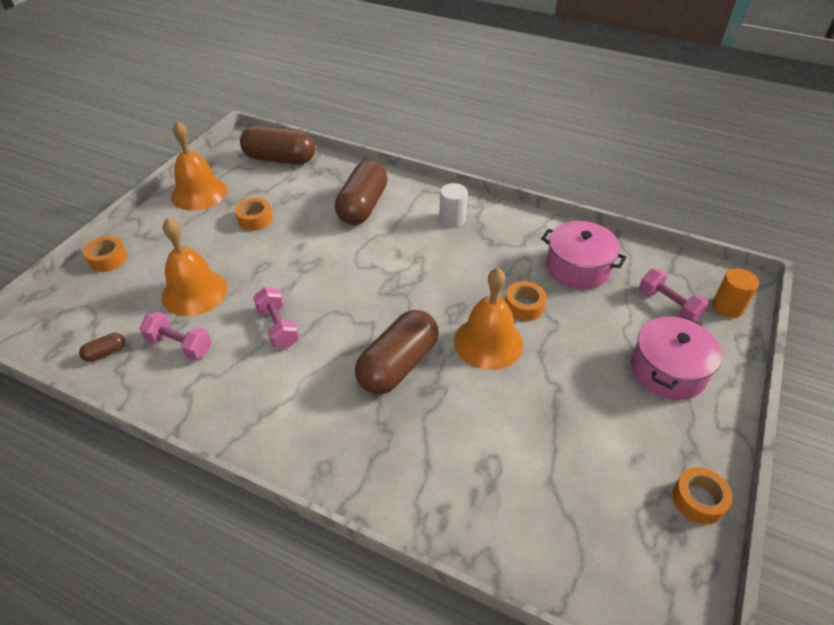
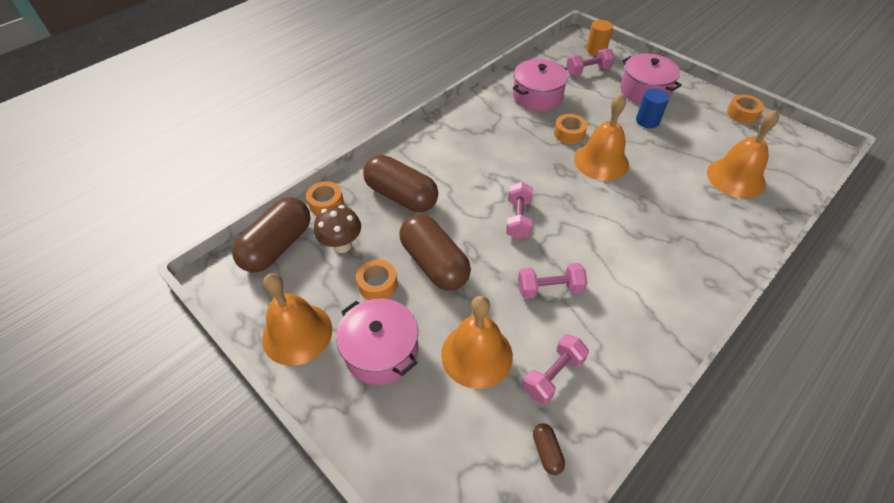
camera: 70 degrees left, 5 degrees up
(108, 259) = (380, 446): orange tape -> orange tape (326, 203)
(189, 238) = (381, 351): none -> pink pot
(291, 189) = (342, 245): none -> brown mushroom
(364, 288) = (518, 219): none -> pink dumbbell
(398, 365) = (614, 217): brown capsule -> brown capsule (434, 263)
(452, 219) = (450, 143): white cylinder -> none
(532, 492) = (735, 178): none -> orange bell
(599, 380) = (647, 121): none -> blue cylinder

